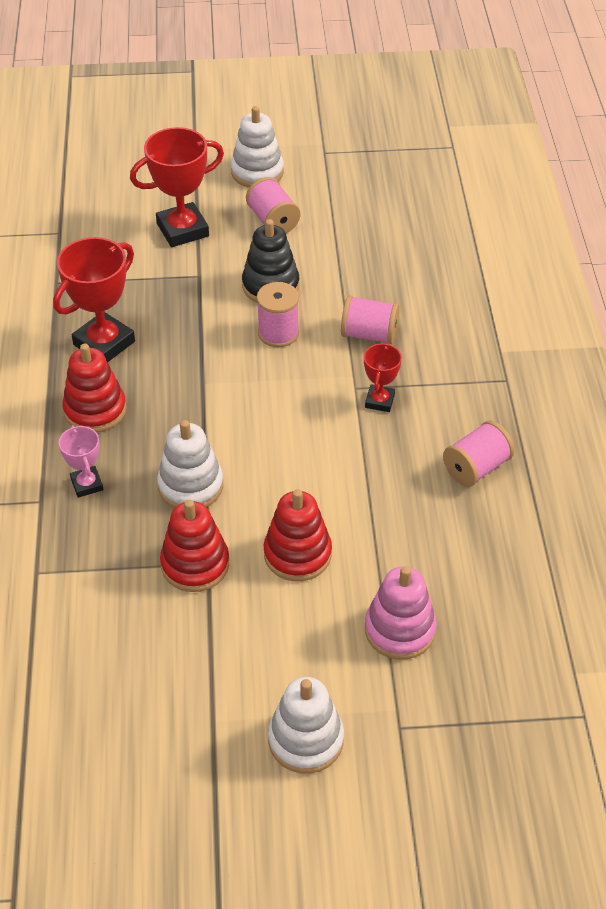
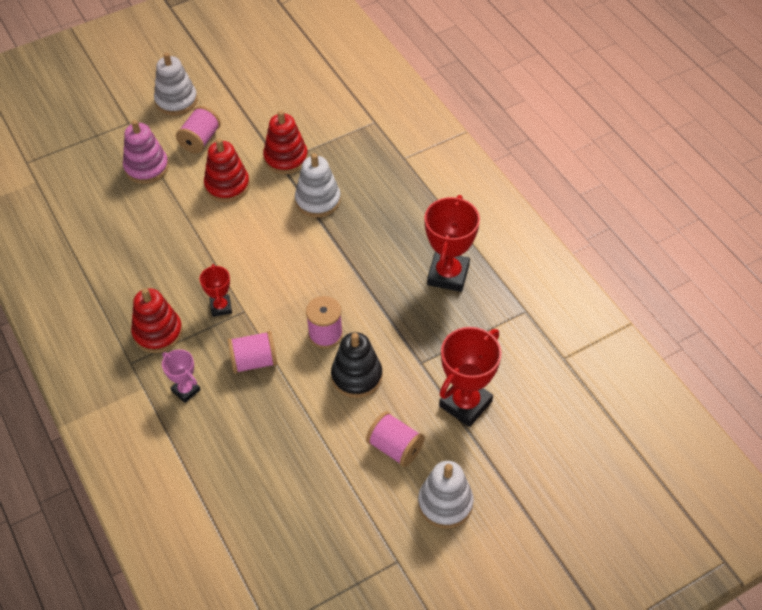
camera: 155 degrees right, 5 degrees up
(87, 484) = (383, 177): pink trophy -> pink trophy (186, 390)
(95, 410) = (415, 225): red stacking toy -> red stacking toy (158, 332)
(476, 468) = (132, 283): pink spool -> pink spool (200, 140)

